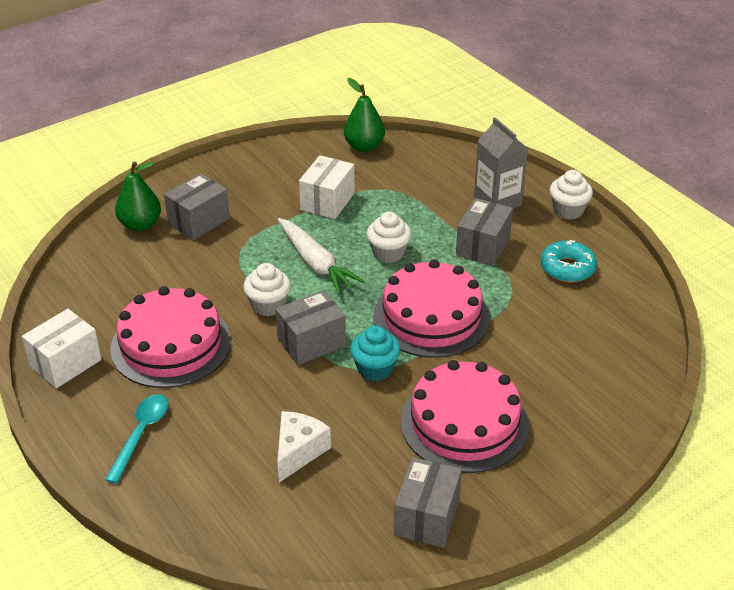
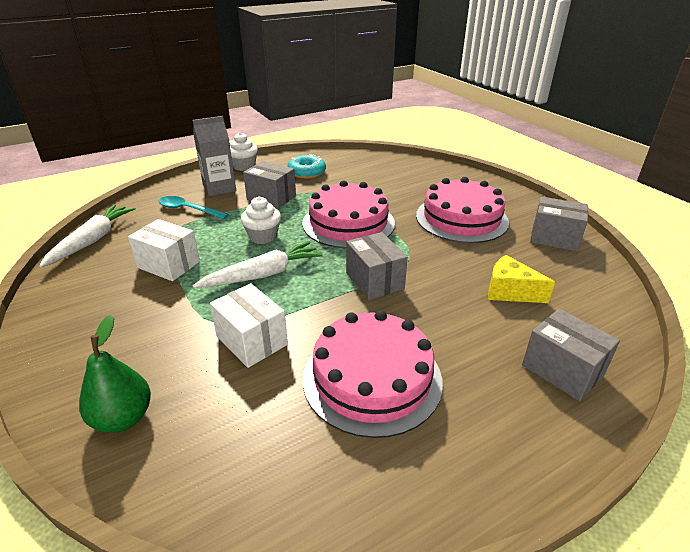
camera: 85 degrees left, 5 degrees down
(65, 363) = (403, 490): white box -> white box (251, 341)
(141, 434) = (516, 399): turquoise spoon -> turquoise spoon (188, 209)
(199, 221) = (149, 358): grey box -> grey box (562, 370)
(268, 305) = (318, 305): white cupcake -> none
(298, 452) = (510, 291): white cheese -> yellow cheese
(364, 146) = (93, 240): green pear -> white carrot
(375, 369) = (408, 250): turquoise cupcake -> none

